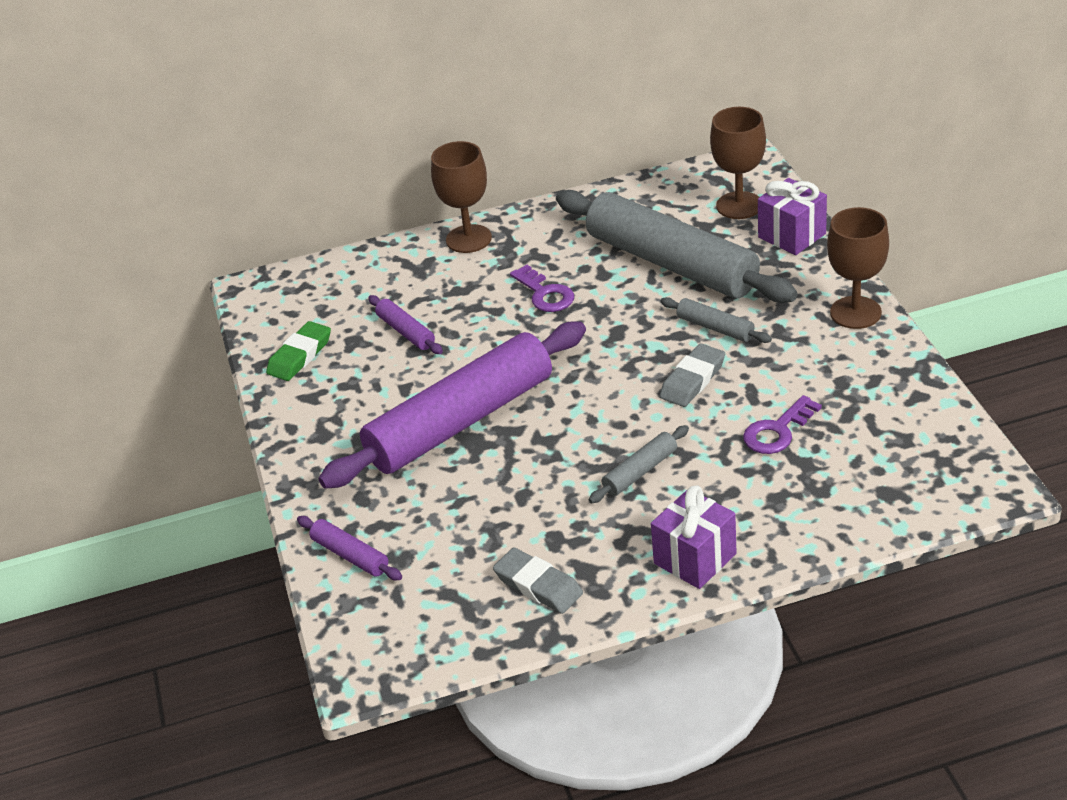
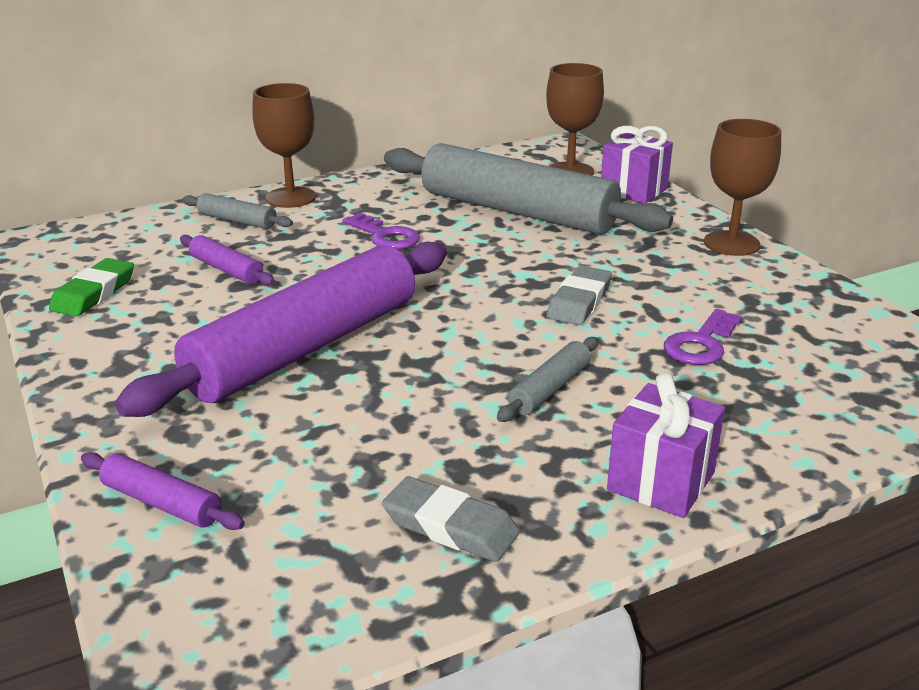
camera: 15 degrees left, 10 degrees down
(715, 328) = (586, 258): grey rolling pin -> grey rolling pin (237, 221)

